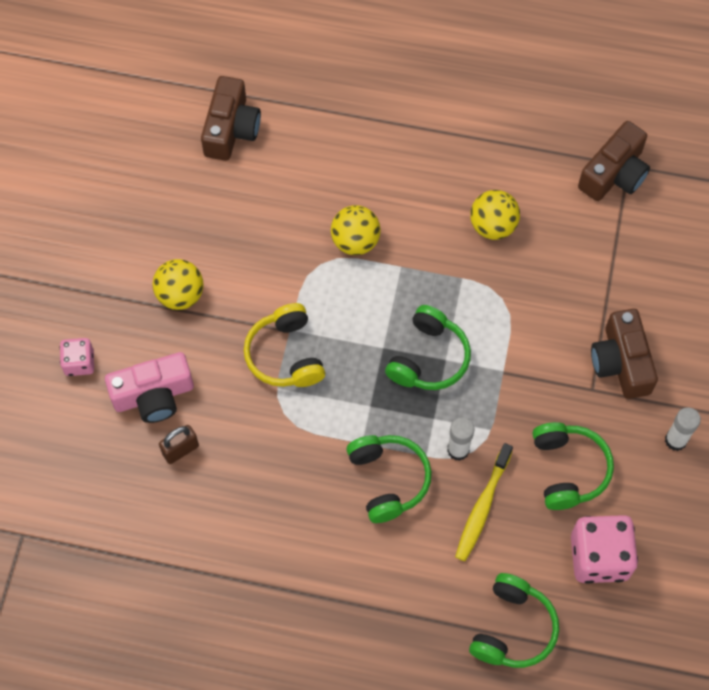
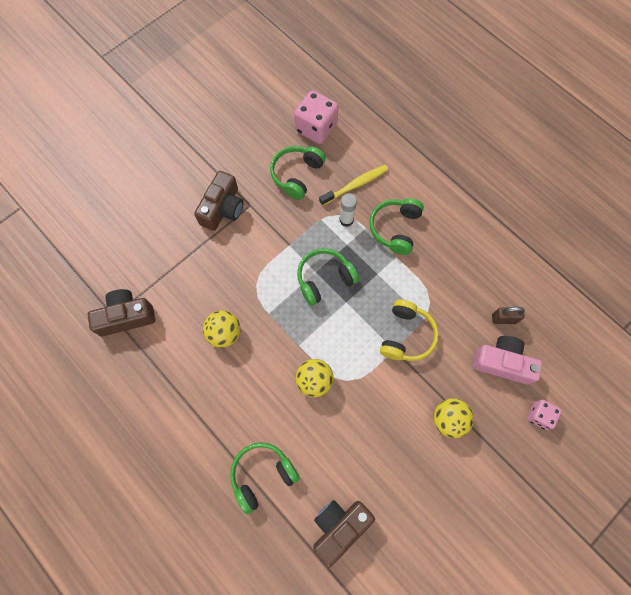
camera: 145 degrees left, 5 degrees up
(513, 628) = (383, 124): green headphones -> green headphones (262, 475)
(675, 440) = (231, 154): white glue stick -> none

